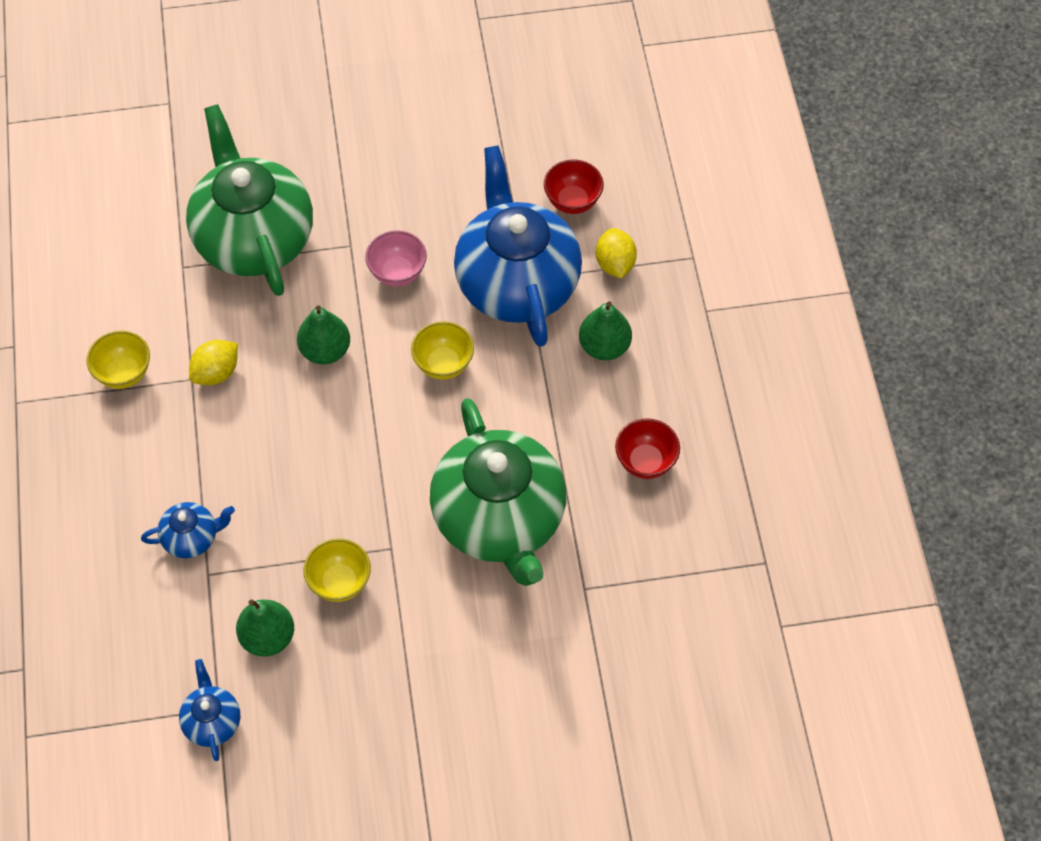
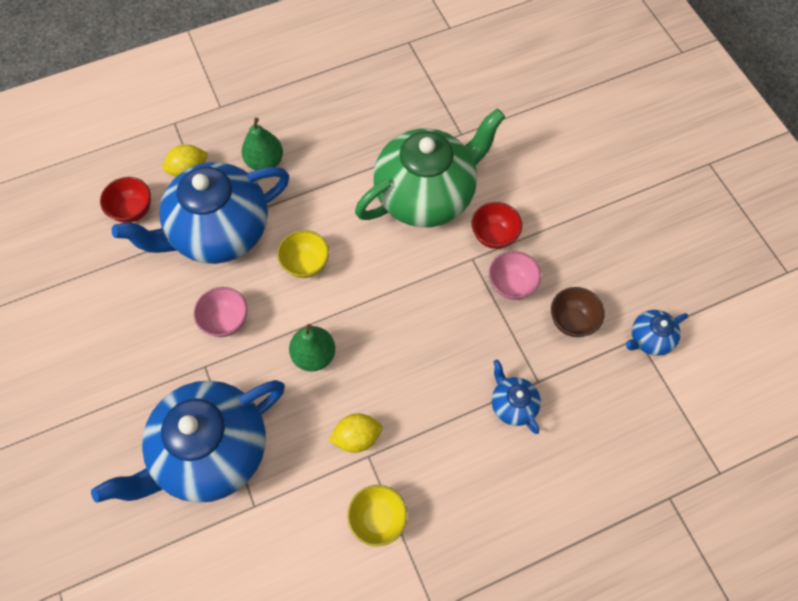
camera: 105 degrees left, 5 degrees up
(216, 373) = (357, 437): yellow lemon -> yellow lemon turned 45 degrees counterclockwise
(254, 238) = (211, 451): green teapot -> blue teapot
(268, 637) = (571, 321): green pear -> brown bowl
(340, 582) = (511, 285): yellow bowl -> pink bowl
(645, 462) = (354, 118): red bowl -> red bowl (493, 236)

